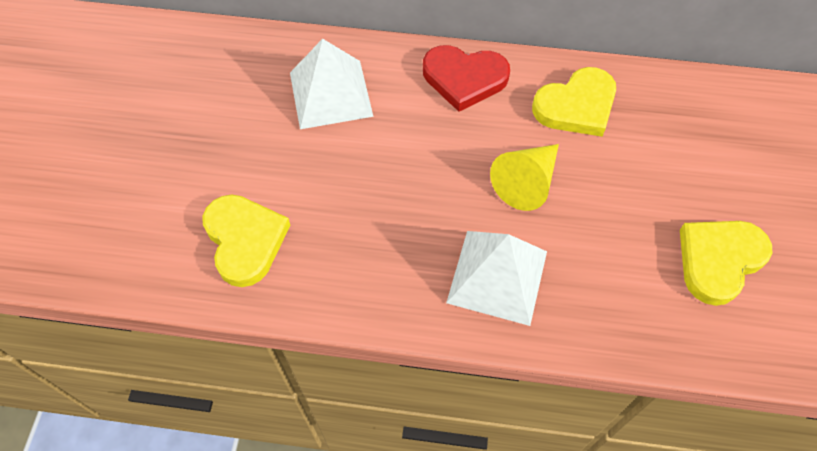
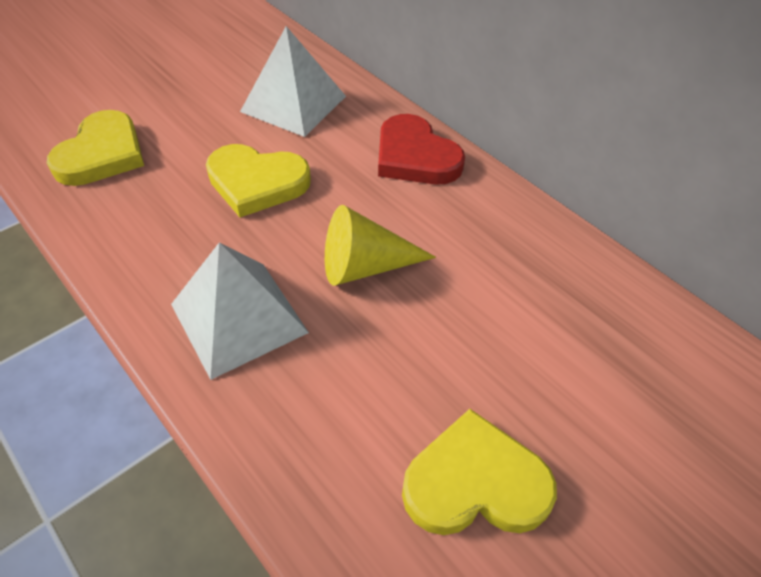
camera: 40 degrees right, 10 degrees down
(576, 106) = (494, 240): yellow heart -> yellow heart (257, 183)

